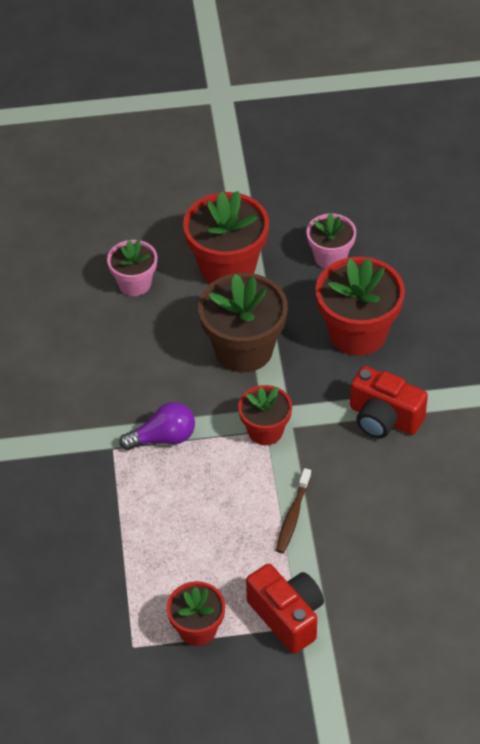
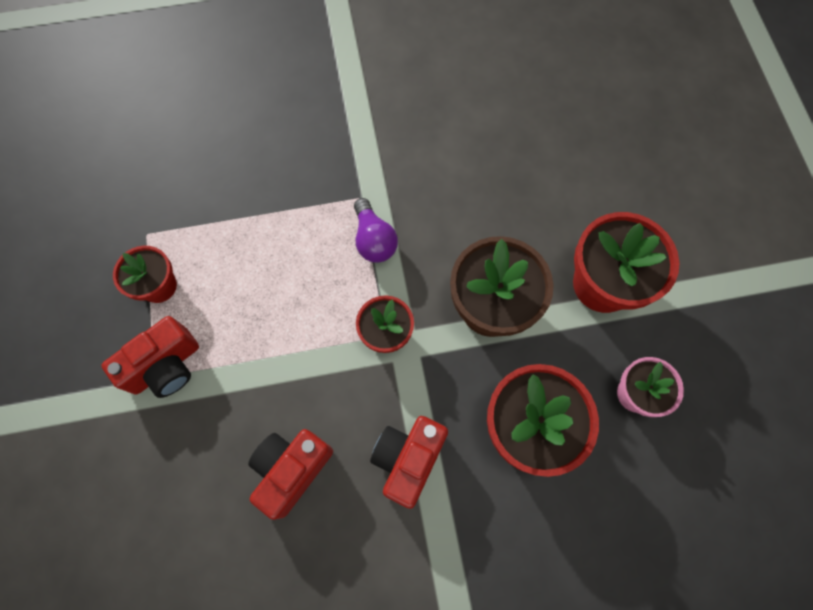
camera: 85 degrees right, 20 degrees up
(134, 283) = (566, 197): pink flower pot -> none
(293, 516) = (281, 366): brown toothbrush -> none
(392, 506) = (291, 470): none -> red camera

